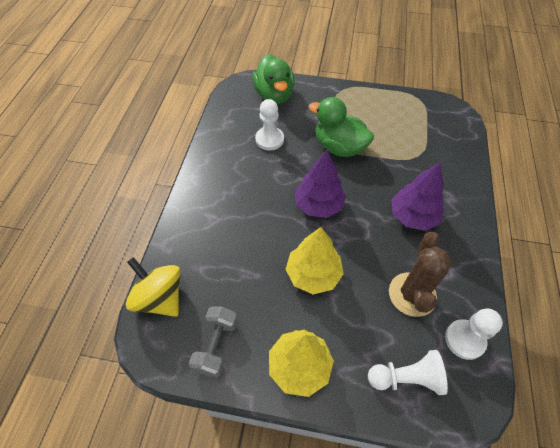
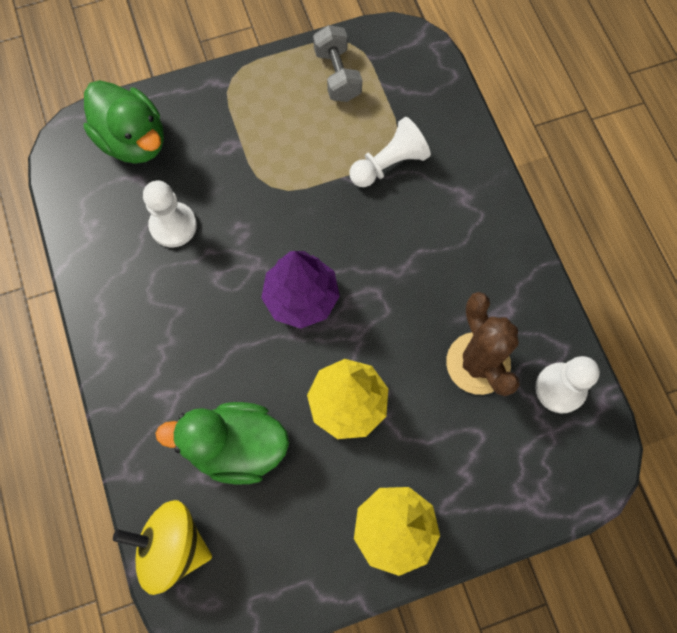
camera: 30 degrees left, 15 degrees up
(216, 345) = (283, 564): grey dumbbell -> grey dumbbell (337, 75)
(339, 147) = (280, 188): green duck -> green duck (236, 447)
(406, 378) = (517, 472): white pawn -> white pawn (389, 164)
(413, 216) = (430, 250): purple tree -> none

